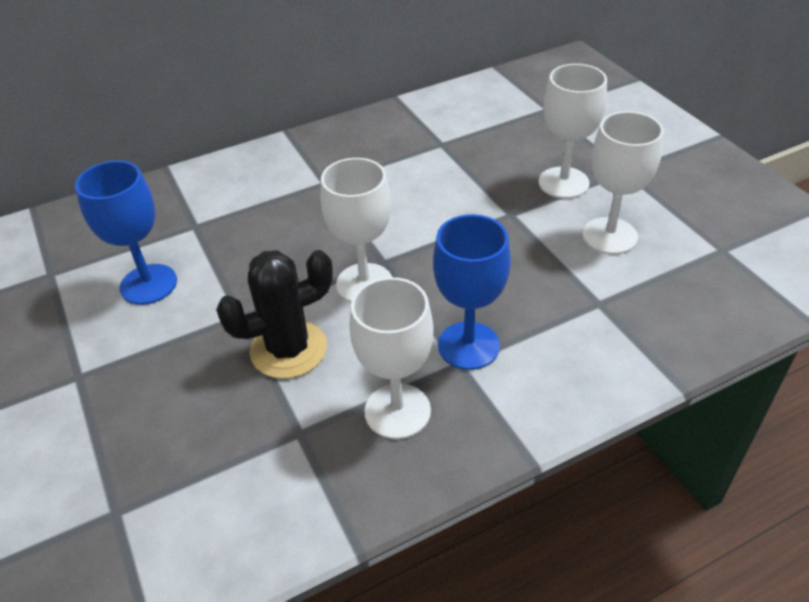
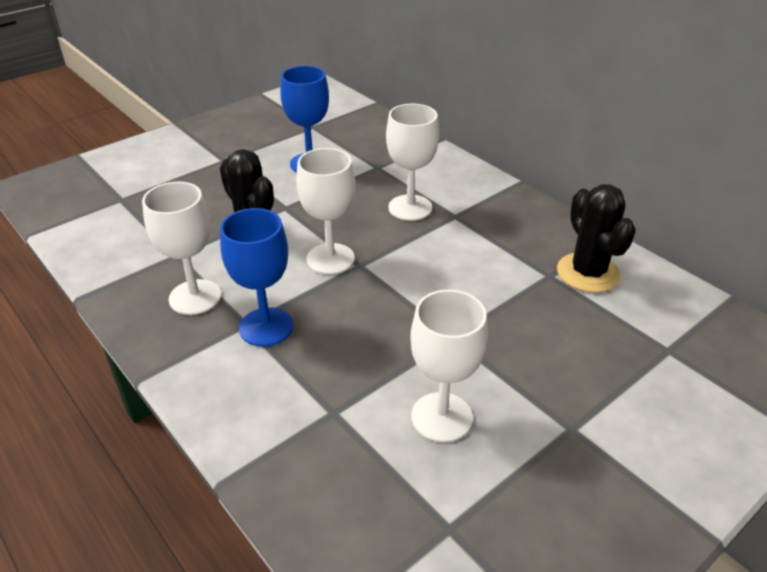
camera: 75 degrees right, 5 degrees down
(445, 123) = (588, 273): none -> black cactus
(563, 183) = (523, 373): white goblet -> white goblet (410, 208)

